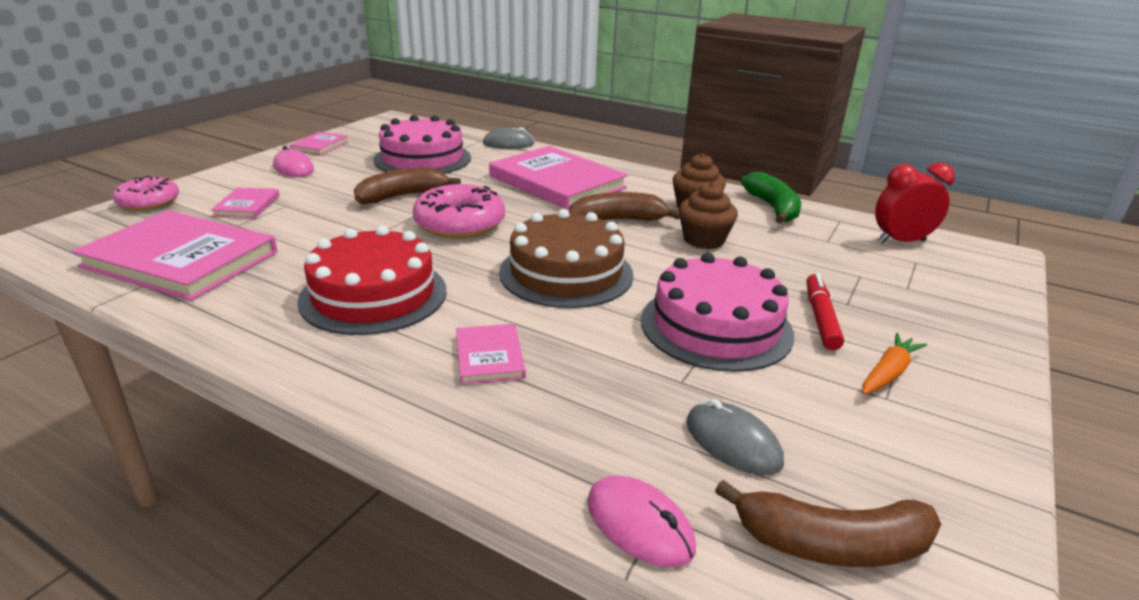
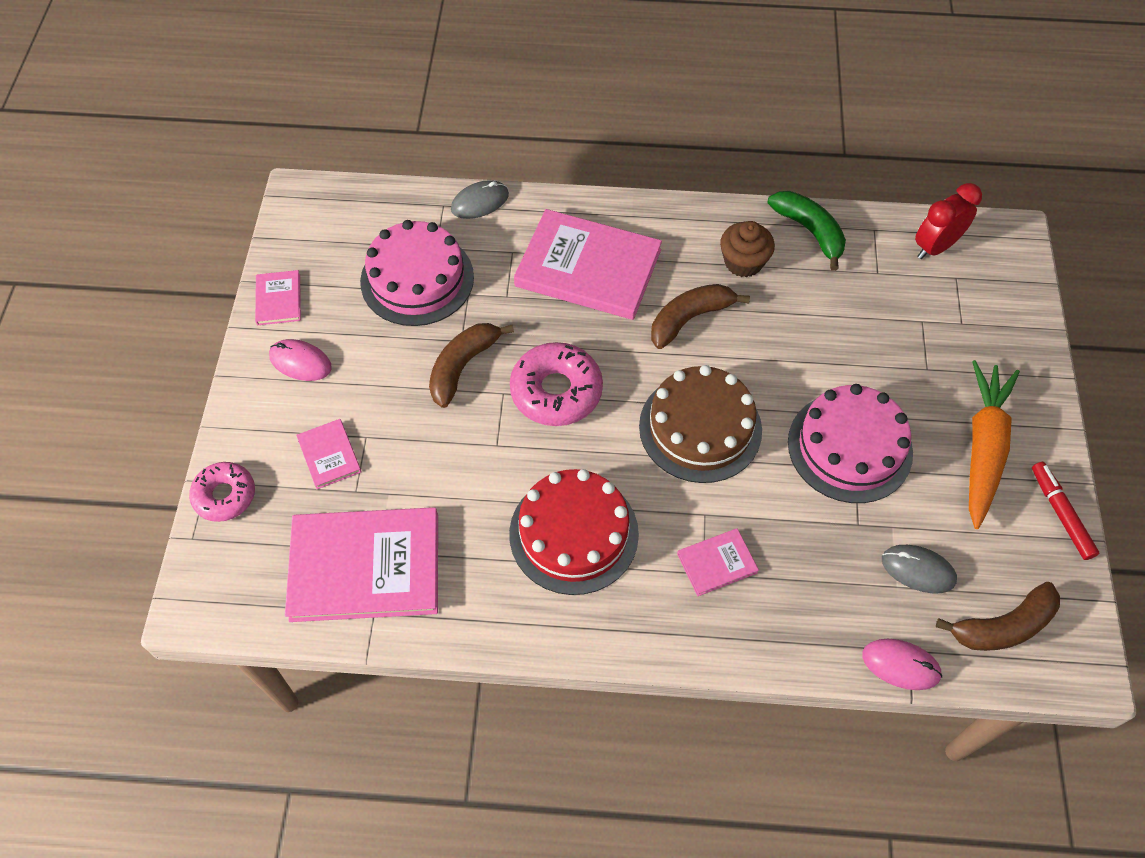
camera: 25 degrees left, 30 degrees up
(489, 356) = (717, 563): pink book -> pink book turned 75 degrees counterclockwise
(704, 240) = (779, 320): brown cupcake -> none
(820, 318) = (916, 399): red marker -> red marker (1060, 514)
(888, 373) = (983, 448): orange carrot -> orange carrot, size x1.99

